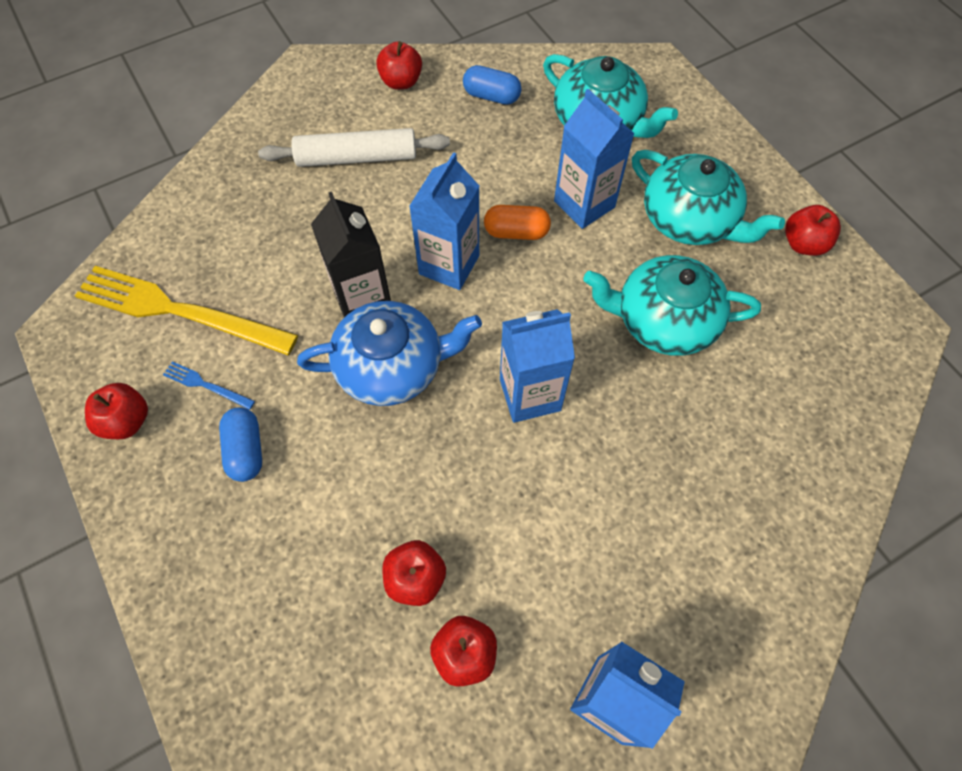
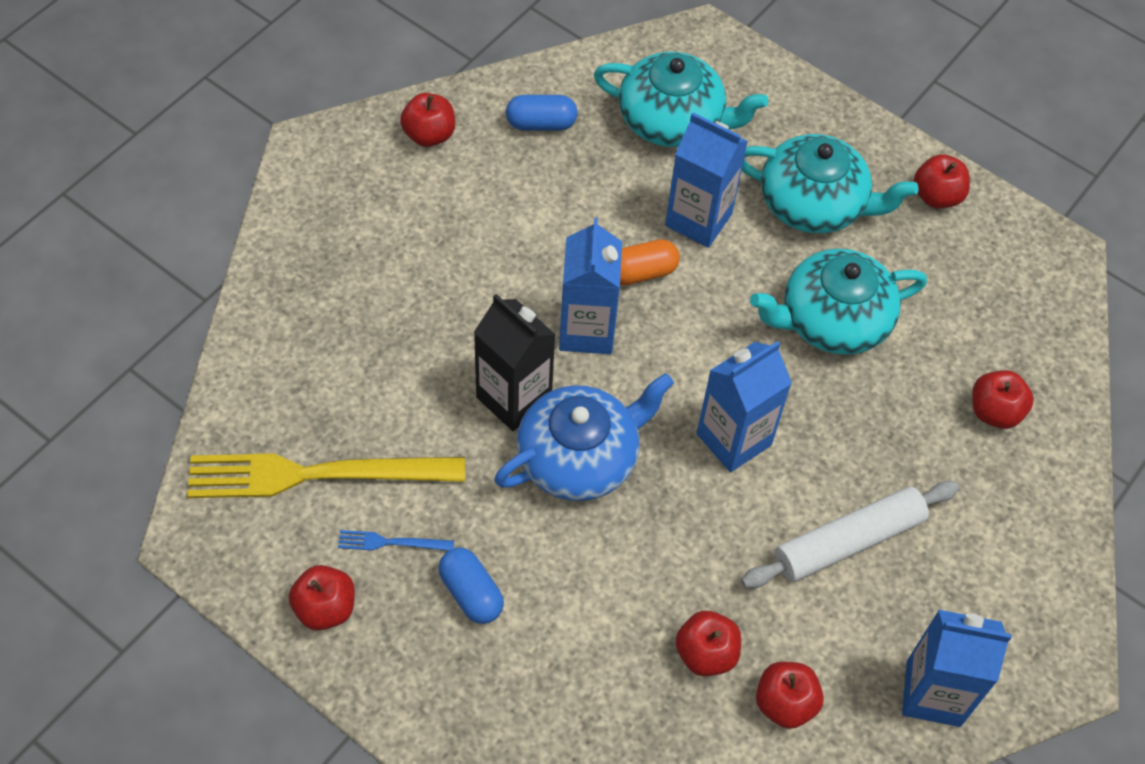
camera: 25 degrees left, 5 degrees down
(357, 158) = (424, 240): white rolling pin -> white rolling pin (848, 541)
(781, 449) = (994, 411): none -> red apple

